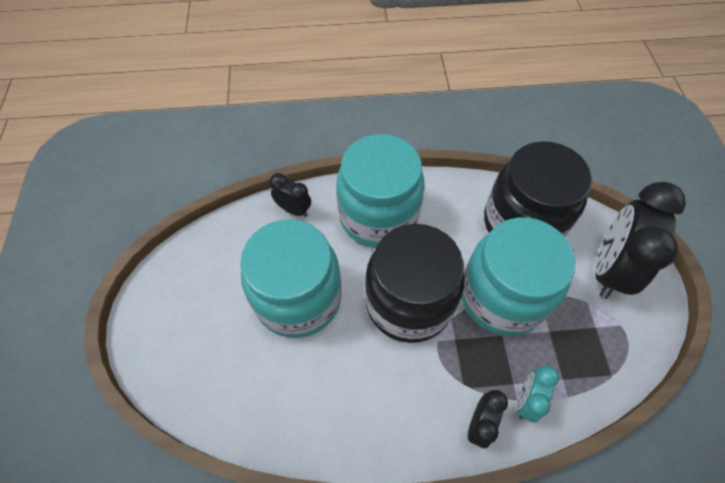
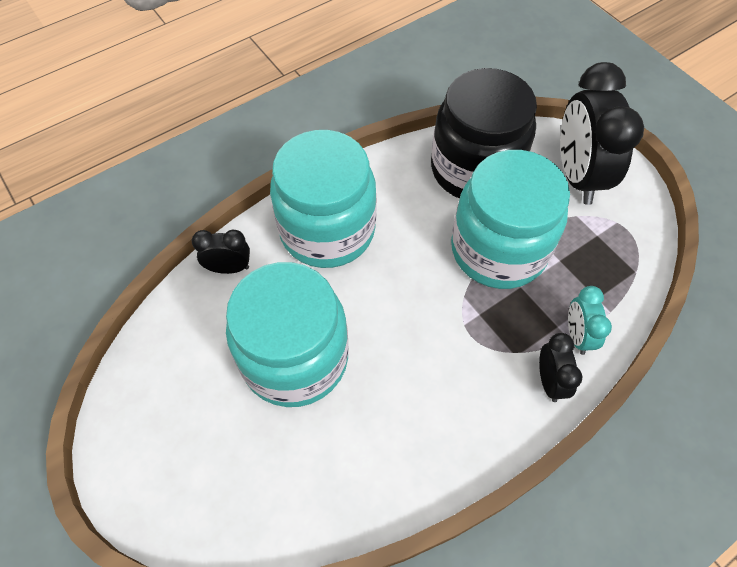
camera: 30 degrees left, 0 degrees up
(409, 303) = (413, 302): black jar -> none

